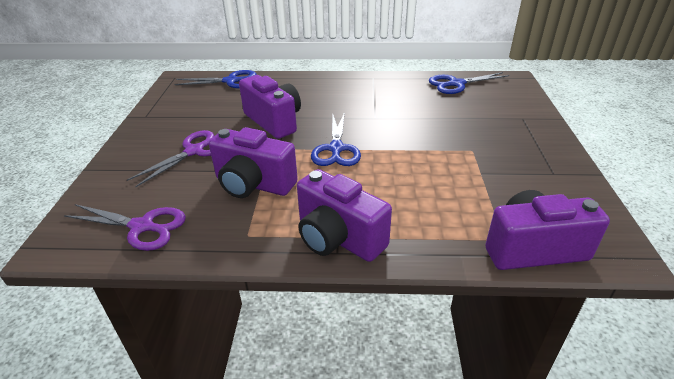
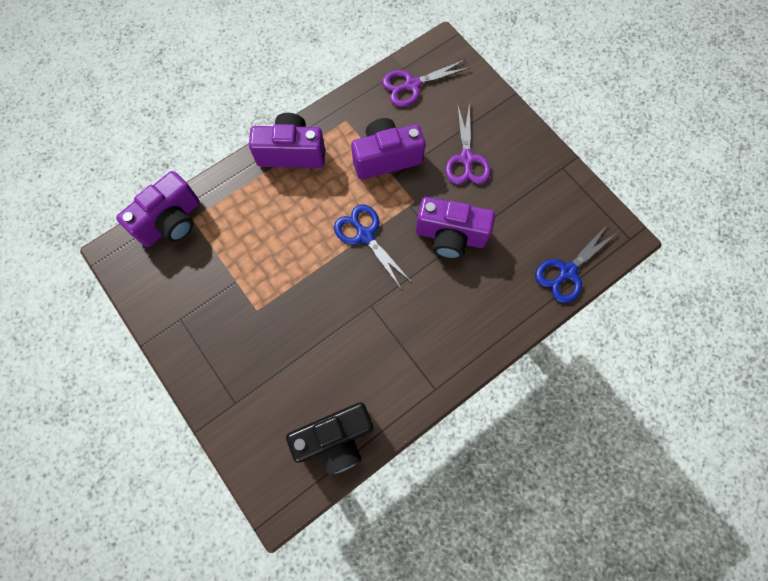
camera: 140 degrees right, 35 degrees up
(456, 84) = (336, 439): blue scissors -> black camera

